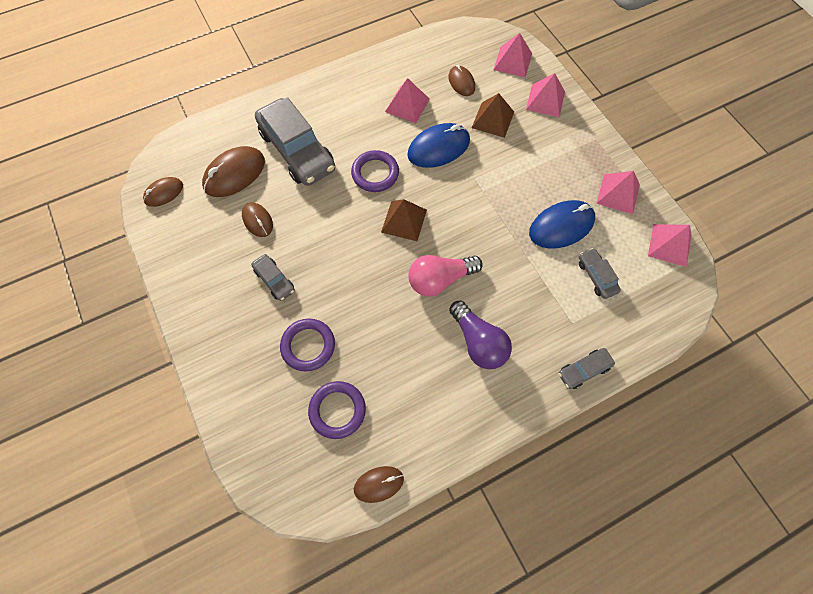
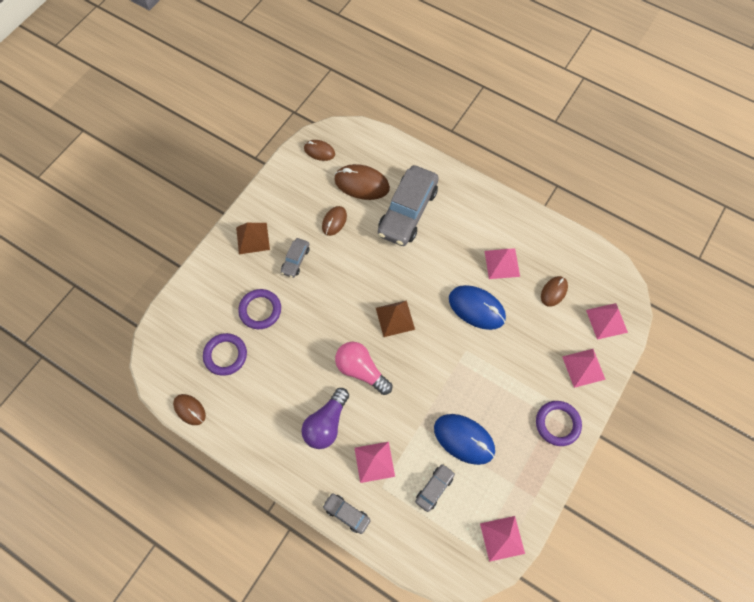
camera: 60 degrees right, 0 degrees up
(375, 173) = (423, 275): purple ring -> purple ring (557, 424)
(493, 119) = (533, 335): brown pyramid -> brown pyramid (252, 238)
(618, 194) = (526, 472): pink pyramid -> pink pyramid (374, 462)

